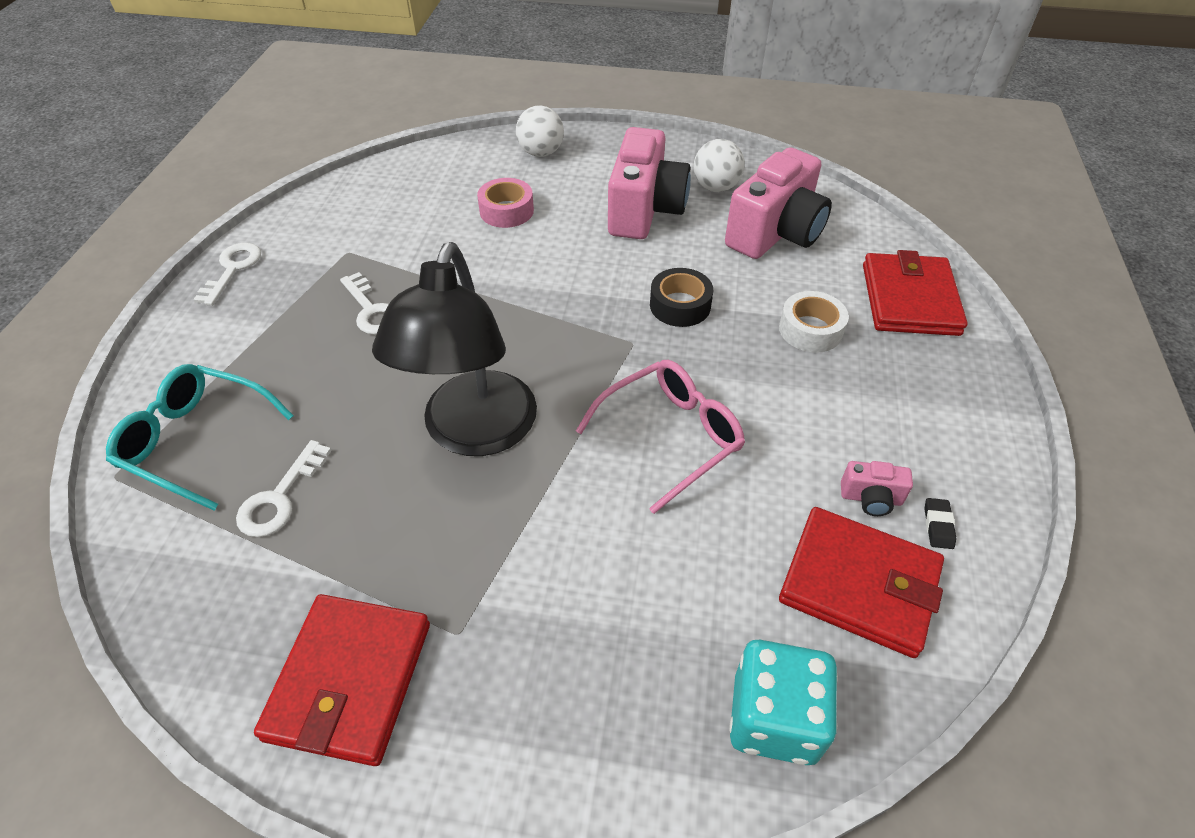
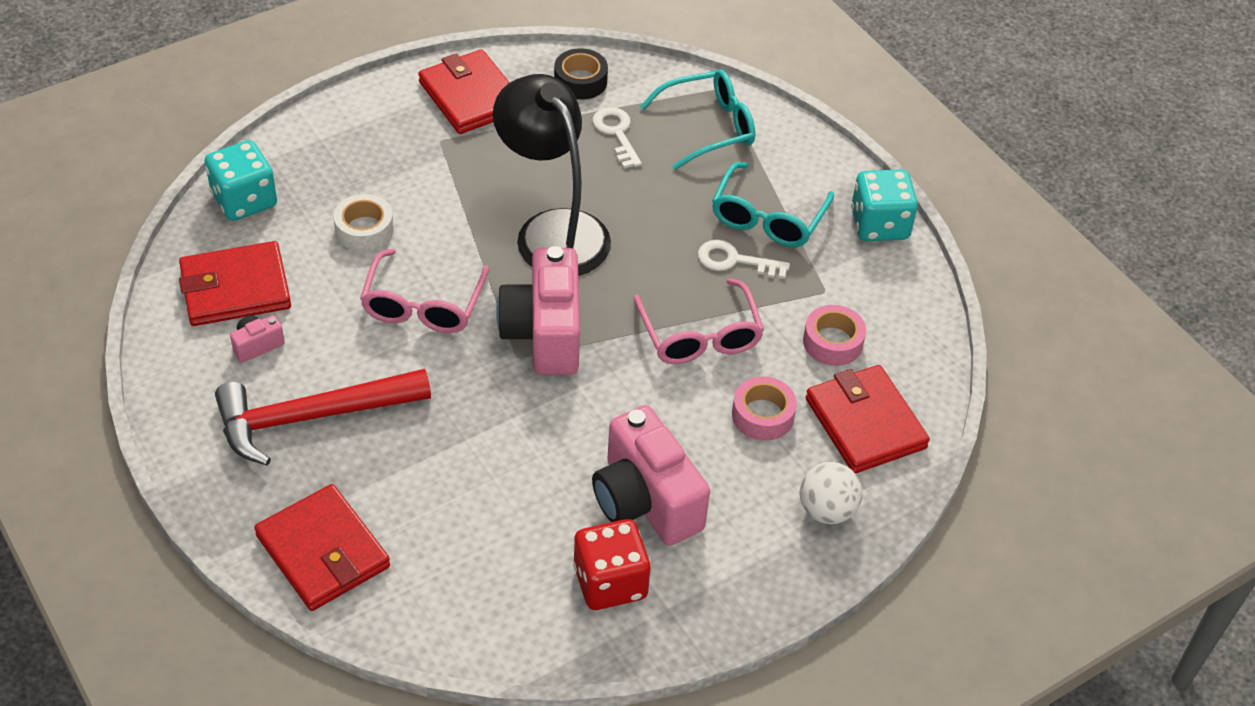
camera: 135 degrees right, 0 degrees up
(232, 269) = (879, 225): white key -> turquoise dice
(294, 325) = (768, 218): none -> turquoise glasses
(397, 222) = (832, 342): none -> pink tape
(452, 174) = (865, 423): none -> red wallet
(476, 276) = (700, 336): none -> pink glasses
(680, 305) = (513, 414): black tape -> black tape (580, 81)
(715, 187) = (610, 582): white ball -> red dice
(775, 233) = (500, 555): pink camera -> pink camera (544, 333)
(810, 330) = (388, 459): white tape -> white tape (364, 230)
(856, 397) = (311, 418): none -> red hammer
(938, 525) = (202, 354): black eraser -> none

